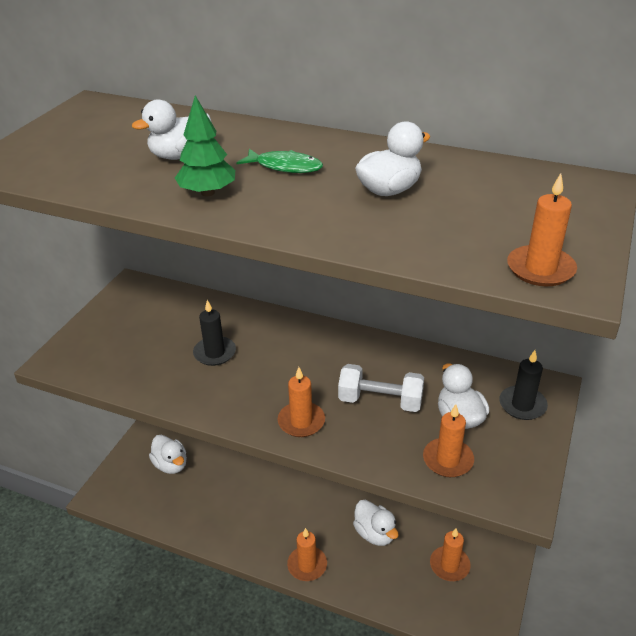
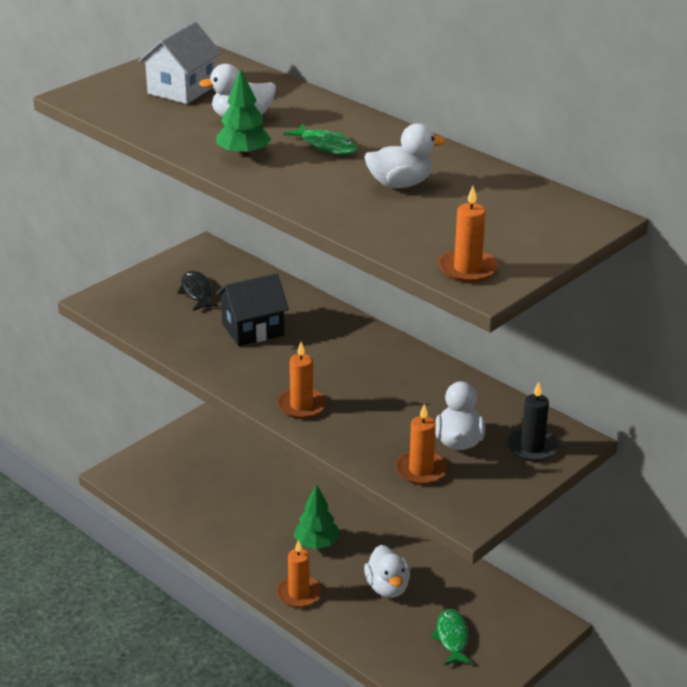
camera: 20 degrees right, 5 degrees down
(100, 139) = (182, 89): none -> white house
(145, 329) = (197, 292): none -> black fish
(171, 465) = (202, 466): white duck -> none
(215, 353) = (253, 329): black candle -> black house
(298, 510) = (316, 544): none -> green tree
(380, 401) = (389, 408): white dumbbell -> none
(449, 565) = (452, 638): orange candle -> green fish

